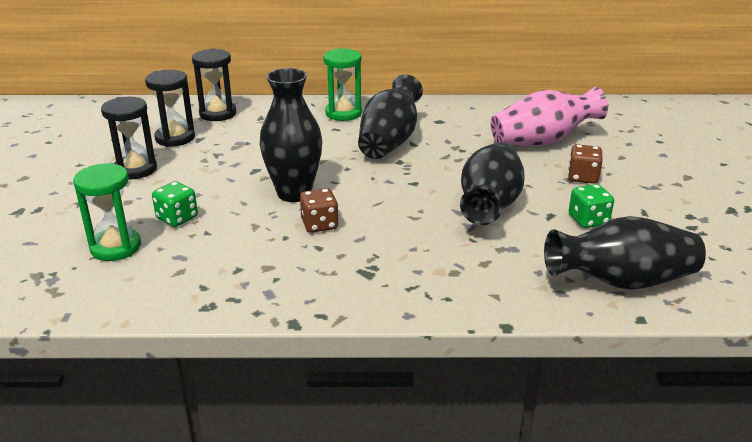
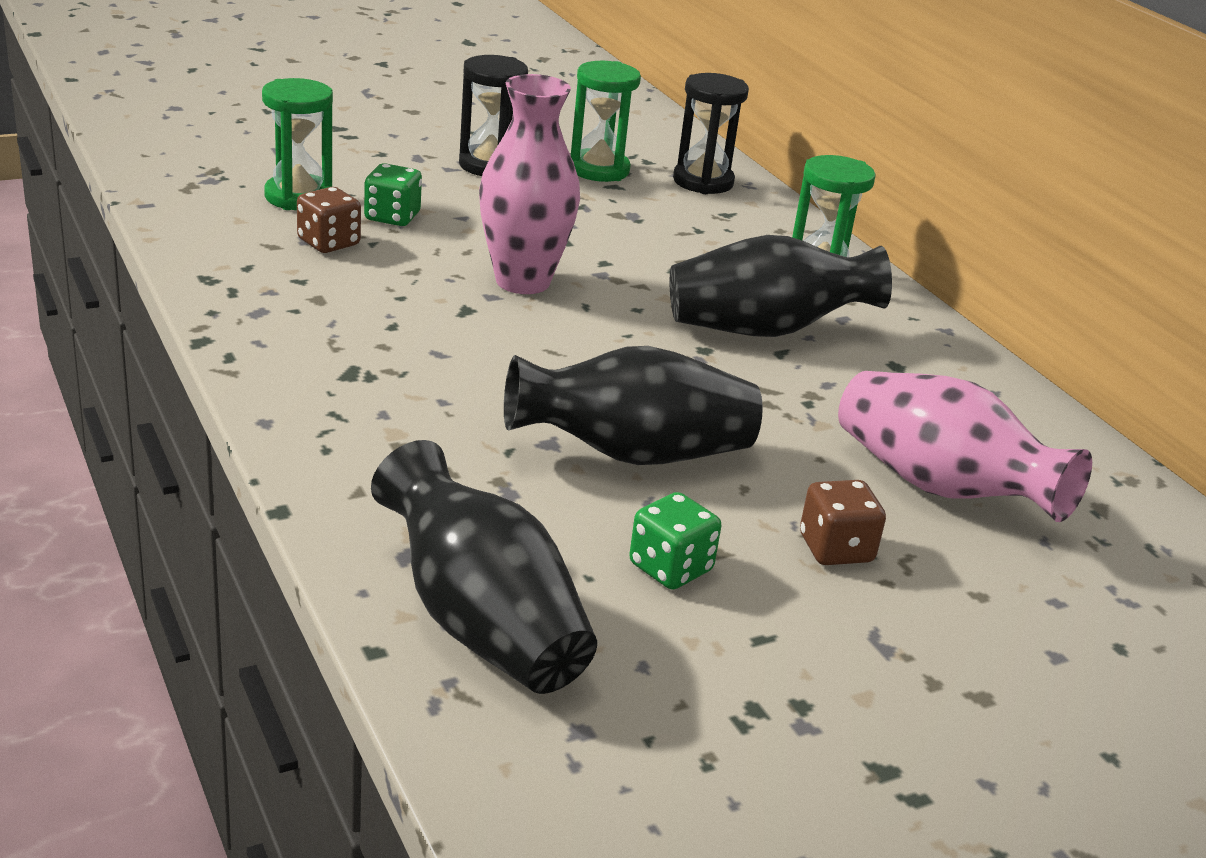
camera: 60 degrees right, 0 degrees up
(175, 138) = (599, 170): black hourglass -> green hourglass
(294, 193) = (522, 281): black vase -> pink vase
(319, 224) = (452, 315): brown dice -> brown dice (328, 243)

